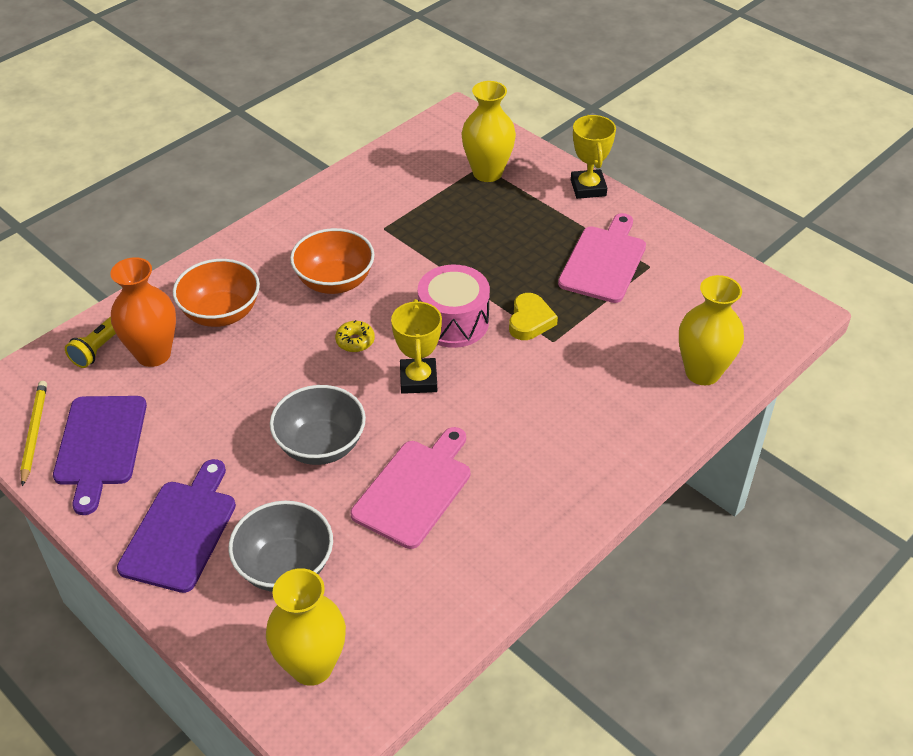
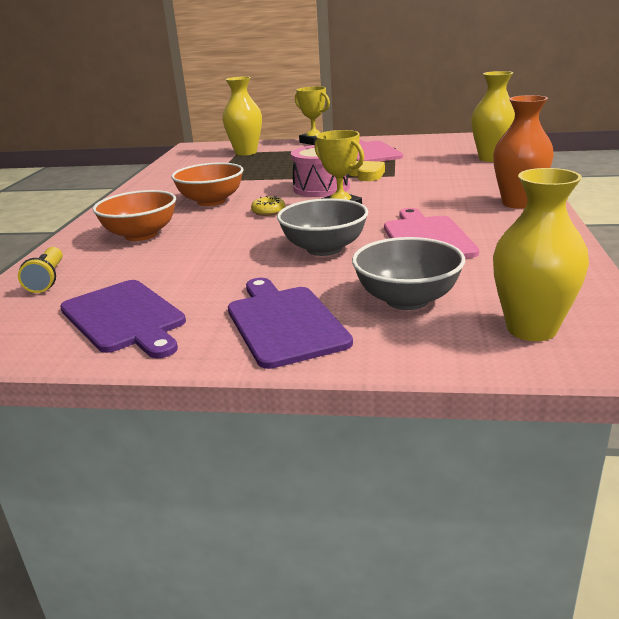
camera: 35 degrees left, 20 degrees down
(34, 433) = (37, 339): yellow pencil -> none
(153, 354) = (107, 266): orange vase -> orange vase (518, 203)

